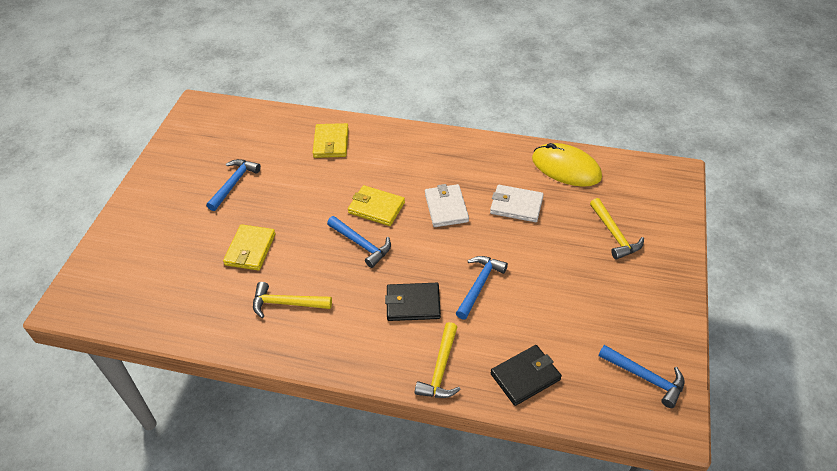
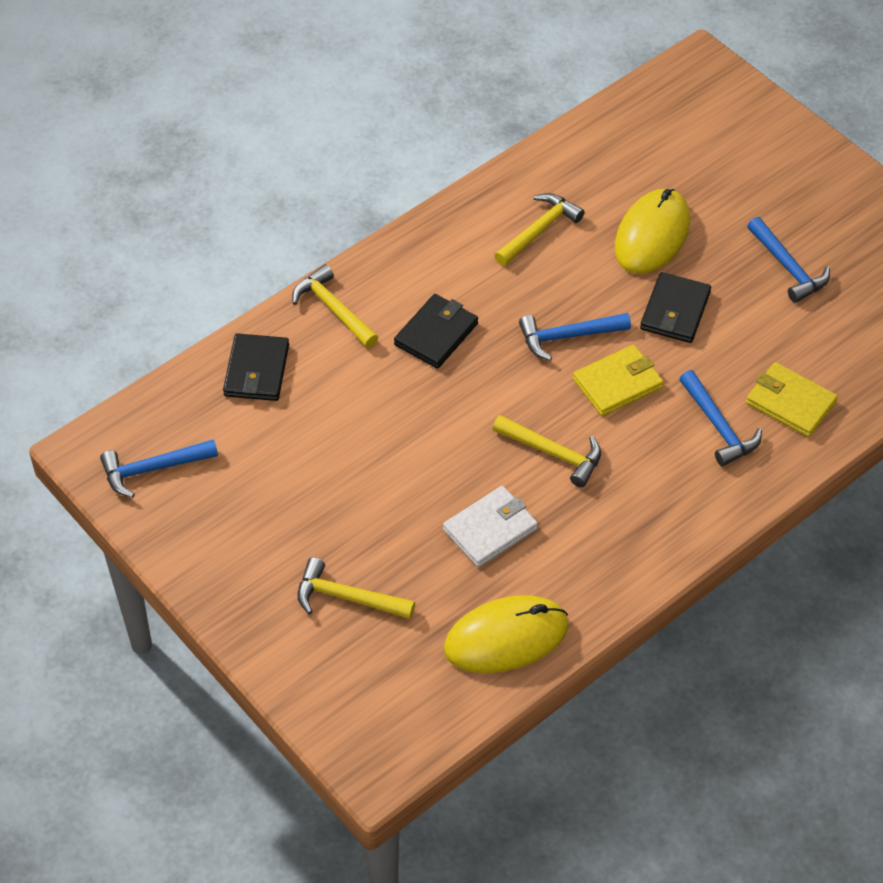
camera: 125 degrees right, 5 degrees up
(250, 249) = (652, 235): yellow wallet -> yellow mouse
(304, 211) = (675, 311): none -> black wallet
(446, 207) = (554, 453): white wallet -> yellow hammer
(479, 285) = (404, 408): blue hammer -> blue hammer (719, 427)

